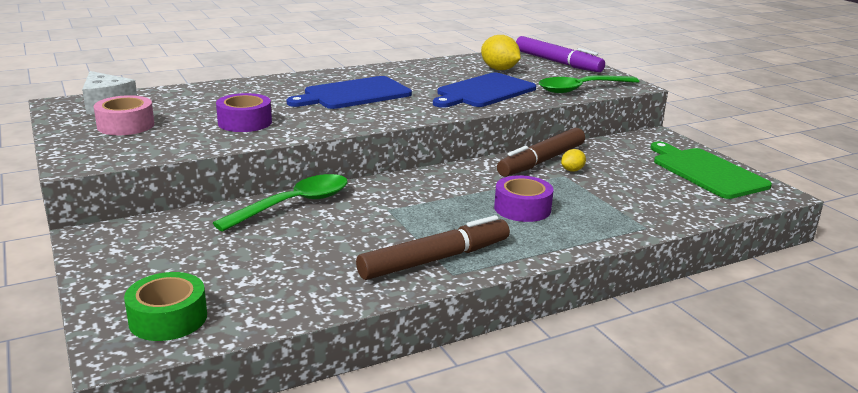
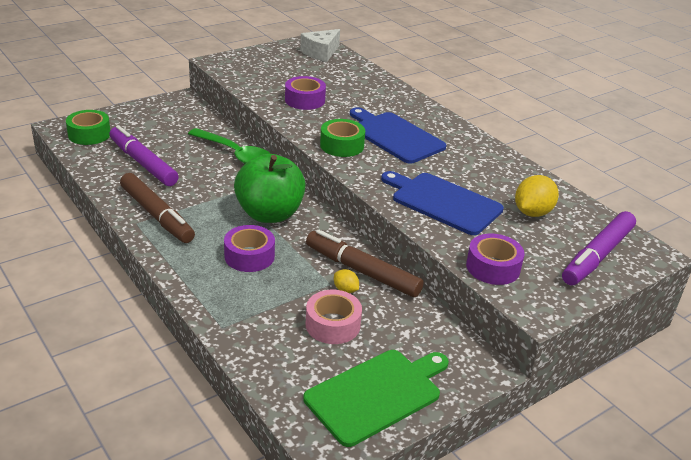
camera: 80 degrees right, 10 degrees up
(126, 125) = (283, 64): pink tape -> pink tape (332, 325)
(290, 269) = (143, 163): none -> purple marker
(367, 115) = (342, 145): none -> green tape
(439, 194) = (269, 214): none -> green apple
(581, 89) = (493, 267): green spoon -> purple tape

